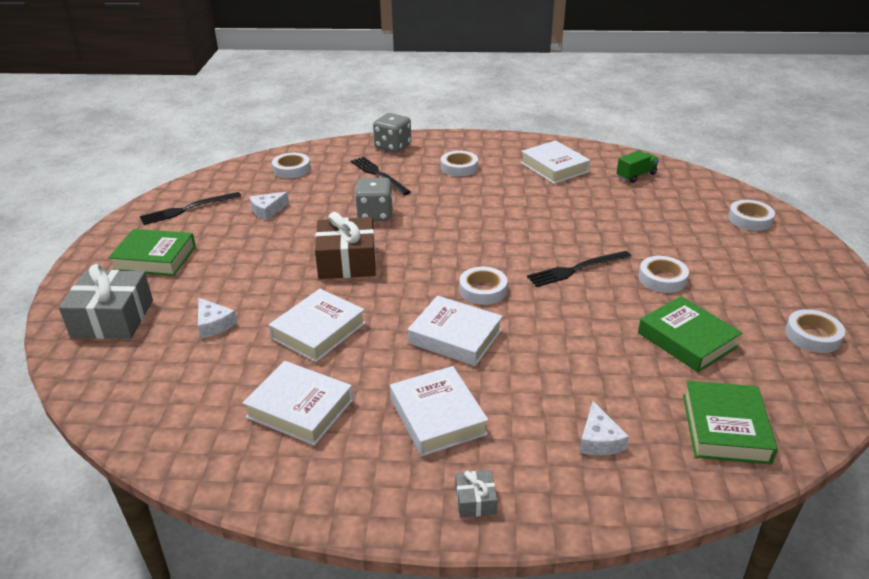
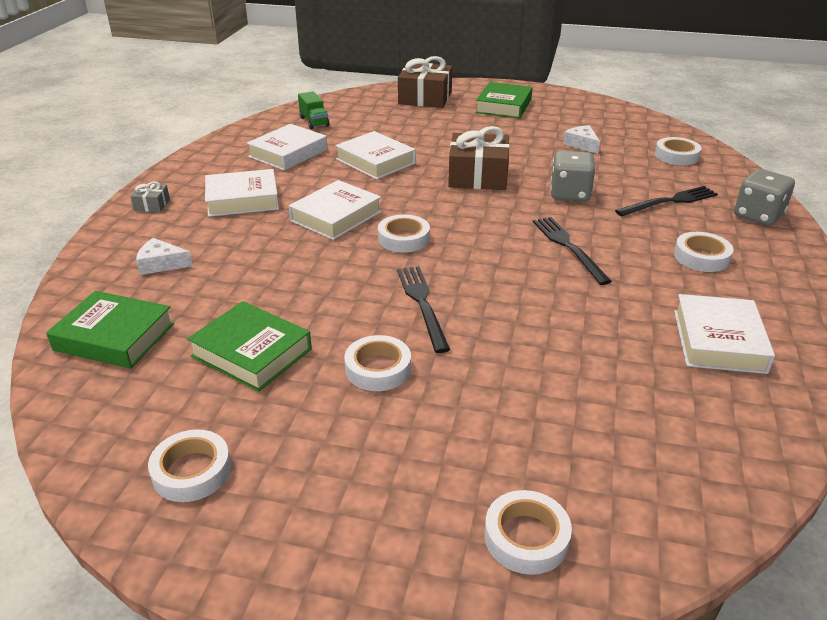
camera: 100 degrees right, 0 degrees up
(113, 318) = (425, 98): grey gift -> brown gift
(187, 209) = (586, 114): black fork -> black fork (568, 247)
(214, 324) = (403, 127): white cheese -> none
(554, 167) = (718, 341): white book -> white book turned 60 degrees counterclockwise
(636, 175) = (701, 429): green truck -> green truck (314, 122)
(687, 340) = (251, 353): green book -> green book turned 60 degrees clockwise

